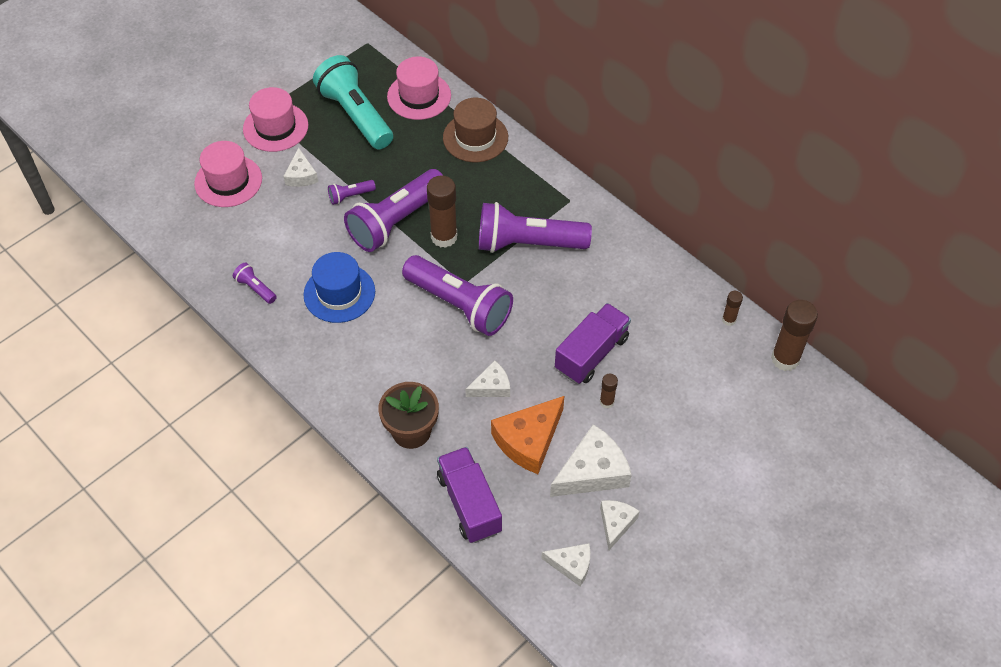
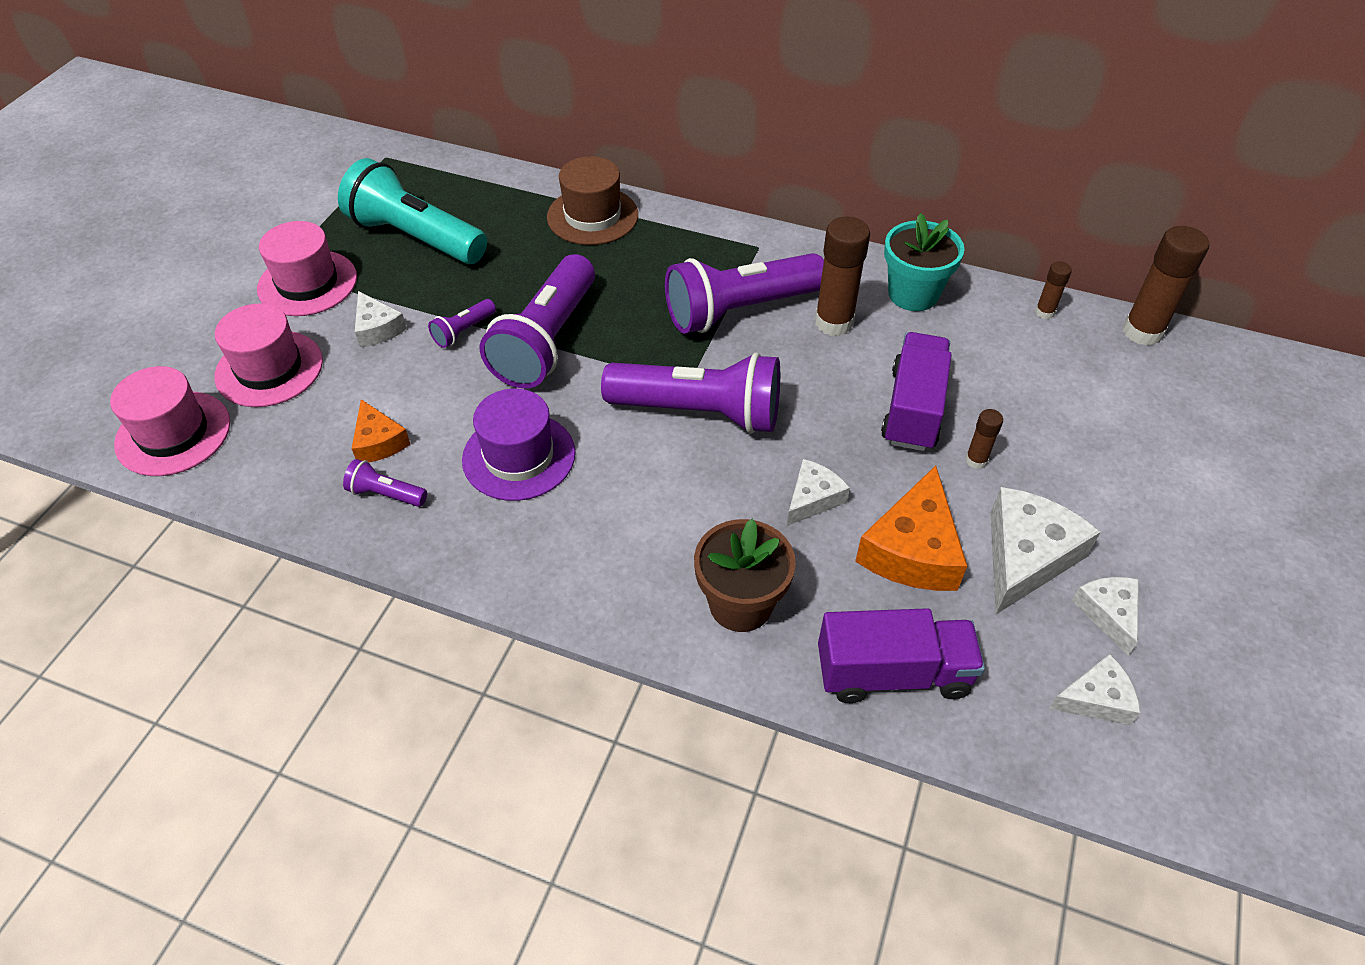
camera: 25 degrees left, 5 degrees down
(267, 253) = (379, 442): none -> orange cheese
(339, 293) = (519, 456): blue hat -> purple hat
(419, 96) = (490, 193): pink hat -> pink hat (173, 433)
(444, 237) = (624, 338): brown glue stick -> brown glue stick (834, 322)
(469, 503) = (893, 673): purple truck -> purple truck turned 135 degrees clockwise
(649, 273) = (913, 294): none -> turquoise flower pot

